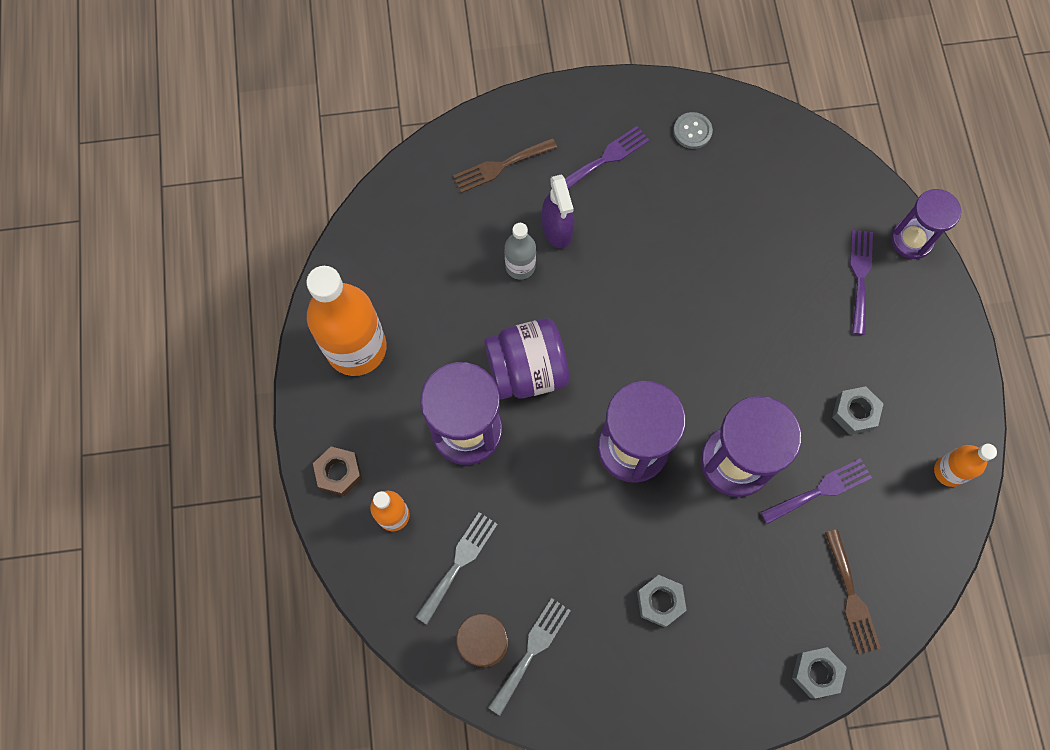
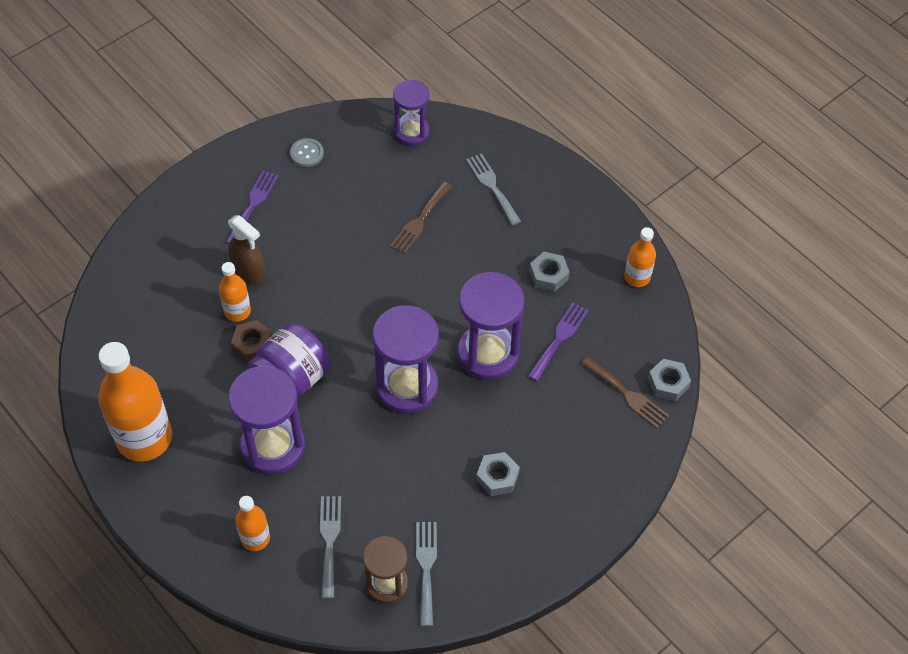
camera: 35 degrees left, 15 degrees down
(339, 473) = (190, 534): brown nut -> brown nut (252, 344)
(500, 166) = (175, 251): brown fork -> brown fork (420, 221)
(520, 266) = (237, 311): grey bottle -> orange bottle
(557, 229) = (249, 271): purple spray bottle -> brown spray bottle
(816, 672) = (637, 457): grey nut -> grey nut (668, 383)
(860, 276) = (492, 186): purple fork -> grey fork
(912, 240) = (511, 144): purple hourglass -> purple hourglass (411, 132)

